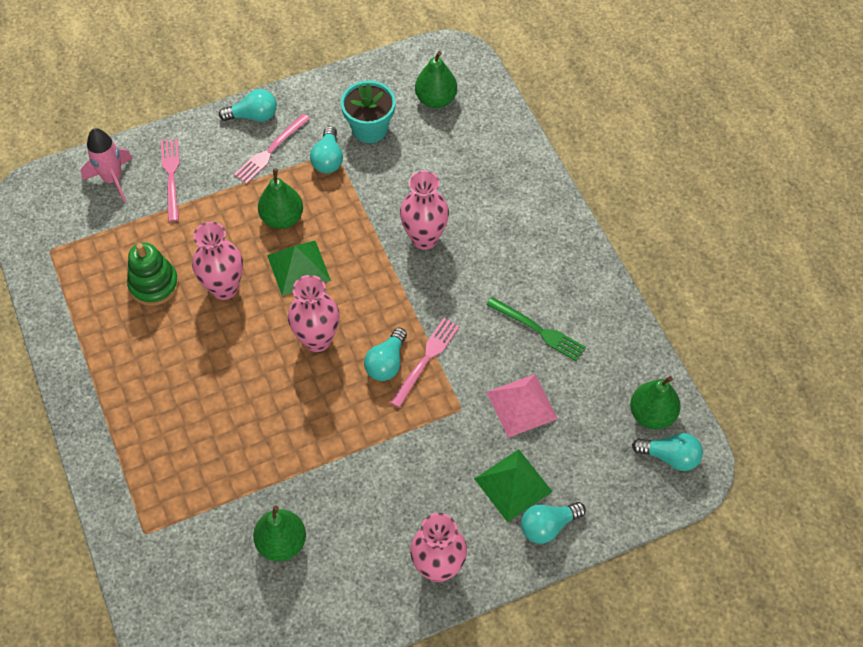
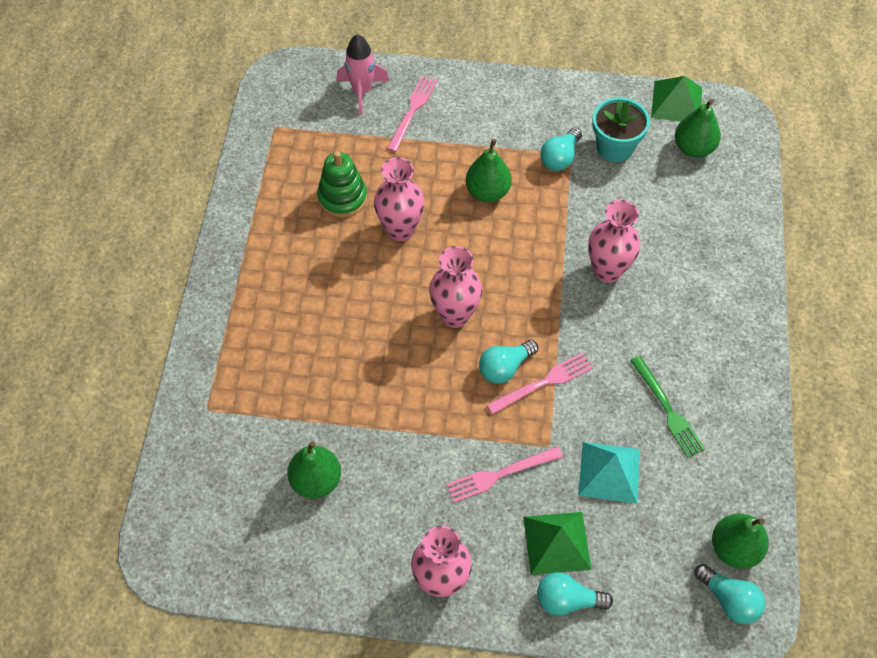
camera: 30 degrees right, 0 degrees up
(253, 116) = (515, 90): turquoise light bulb -> none
(270, 150) = (512, 127): pink fork -> pink fork (500, 474)
(299, 267) = (476, 242): green pyramid -> green pyramid (677, 102)
(521, 405) = (609, 472): pink pyramid -> turquoise pyramid

